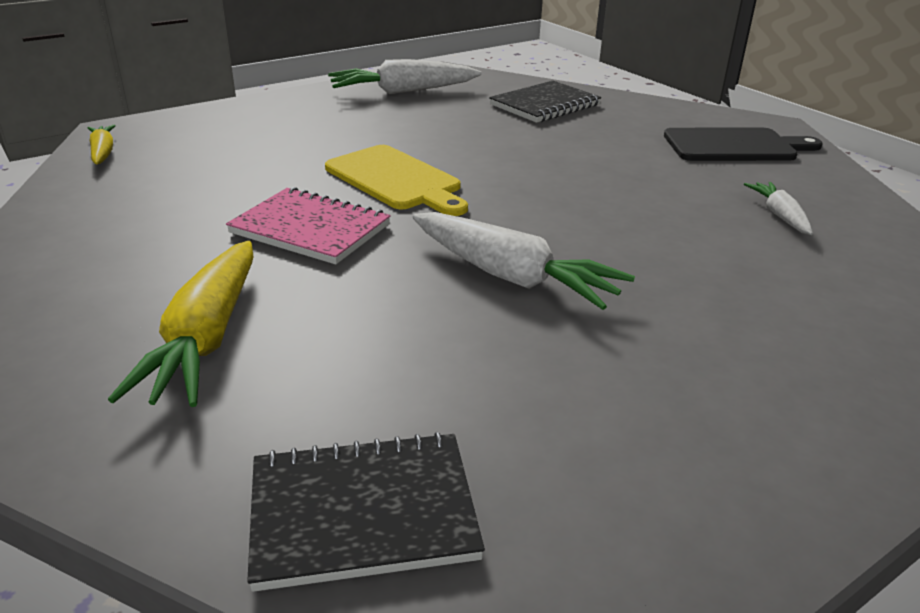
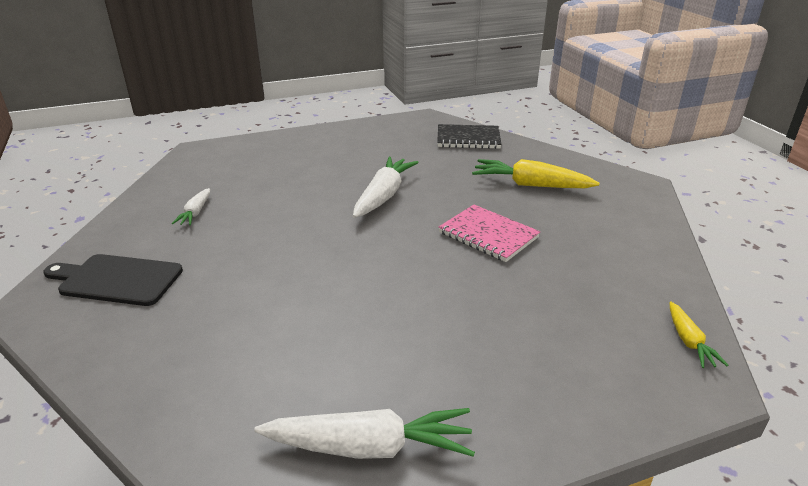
camera: 165 degrees left, 0 degrees up
(206, 338) = (530, 185): yellow carrot -> yellow carrot turned 90 degrees counterclockwise
(396, 180) = (424, 272): yellow cutting board -> none
(511, 276) = (384, 195): white carrot -> white carrot turned 60 degrees clockwise
(545, 105) = (212, 379): black notebook -> none

